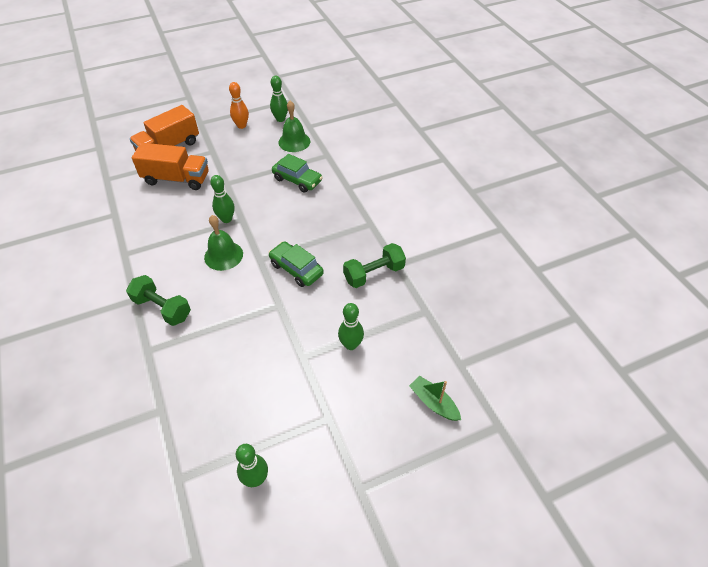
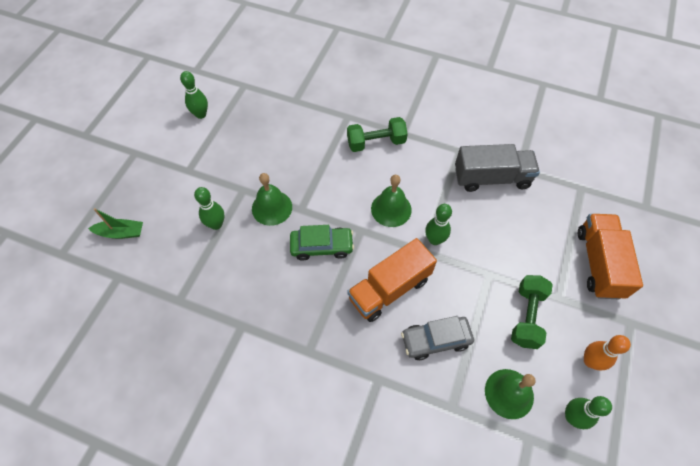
camera: 135 degrees right, 10 degrees up
(139, 222) = (491, 178): none -> grey truck
(176, 179) = (534, 238): orange truck -> orange truck (389, 289)
(297, 180) = (435, 340): green car -> grey car
(297, 323) = (272, 207): none -> green bell
(374, 274) = (253, 298): green dumbbell -> green dumbbell (526, 316)

